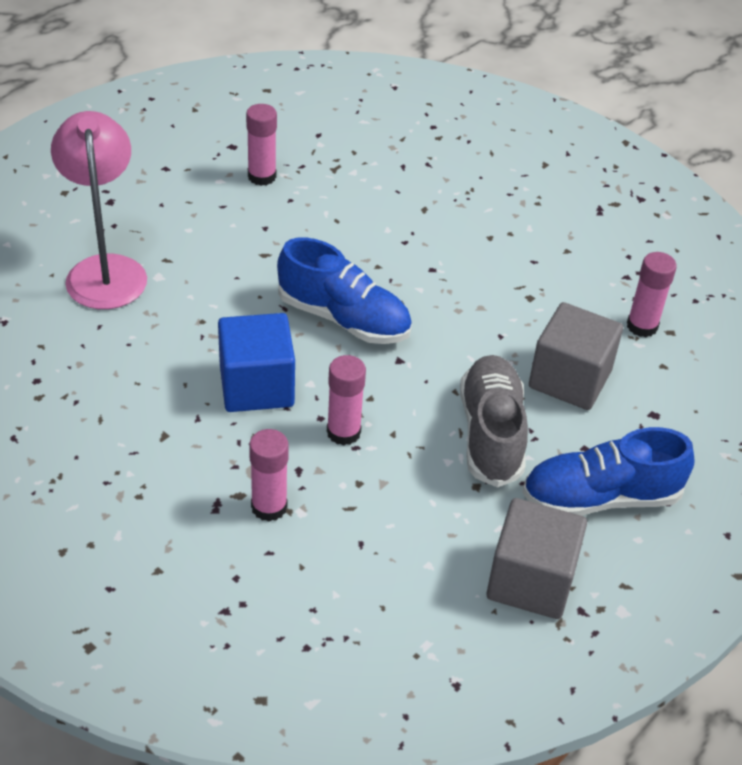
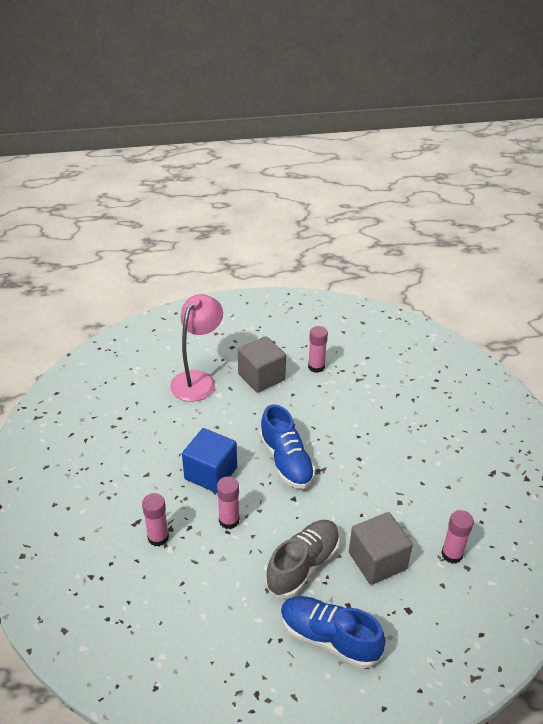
camera: 40 degrees right, 5 degrees down
(531, 580) = (246, 659): grey cube -> grey cube (261, 377)

